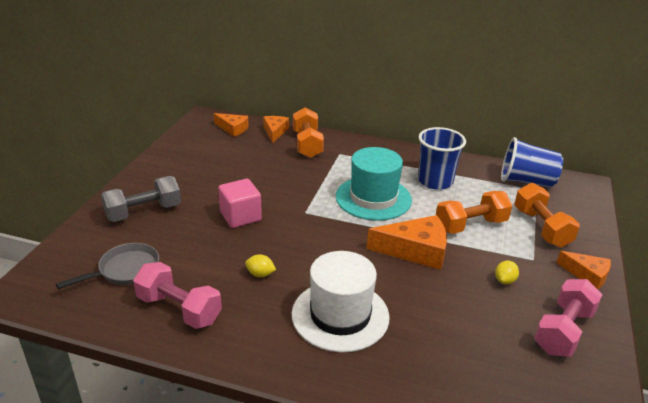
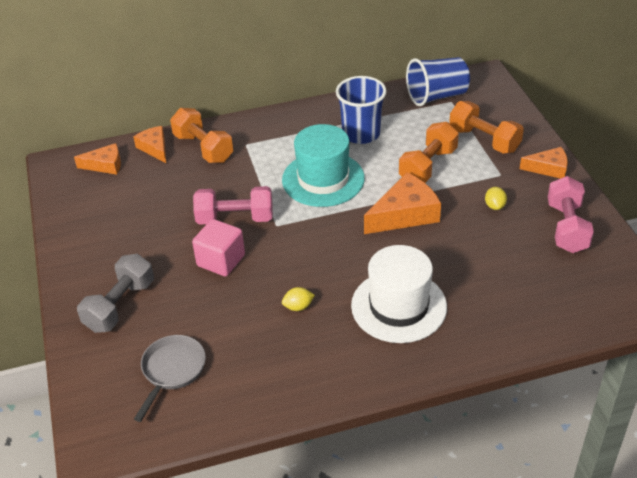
camera: 30 degrees left, 10 degrees up
(179, 309) = (262, 377): pink dumbbell -> pink dumbbell (235, 218)

